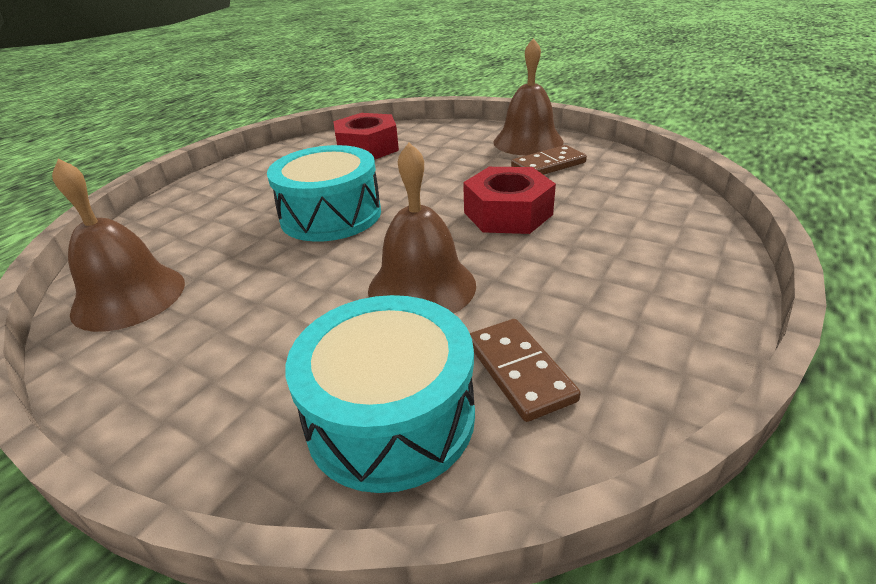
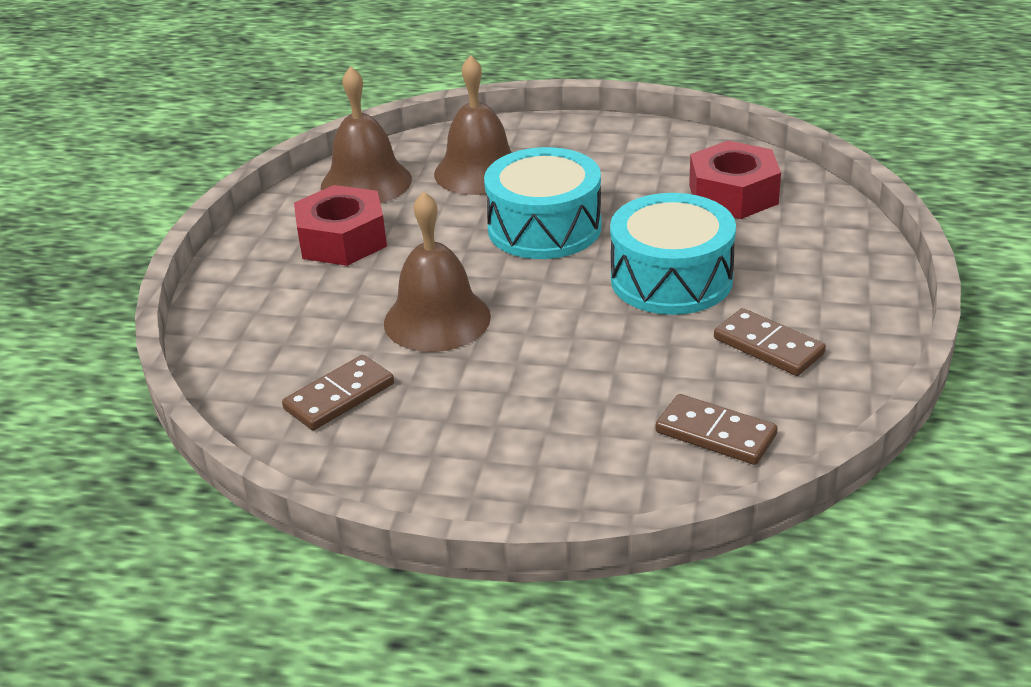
camera: 70 degrees right, 0 degrees up
(390, 417) = (273, 348): turquoise drum -> turquoise drum (671, 279)
(508, 213) = (607, 340): red nut -> red nut (342, 240)
(528, 142) = (844, 315): brown bell -> brown bell (479, 171)
(638, 194) = (716, 433): none -> brown domino

